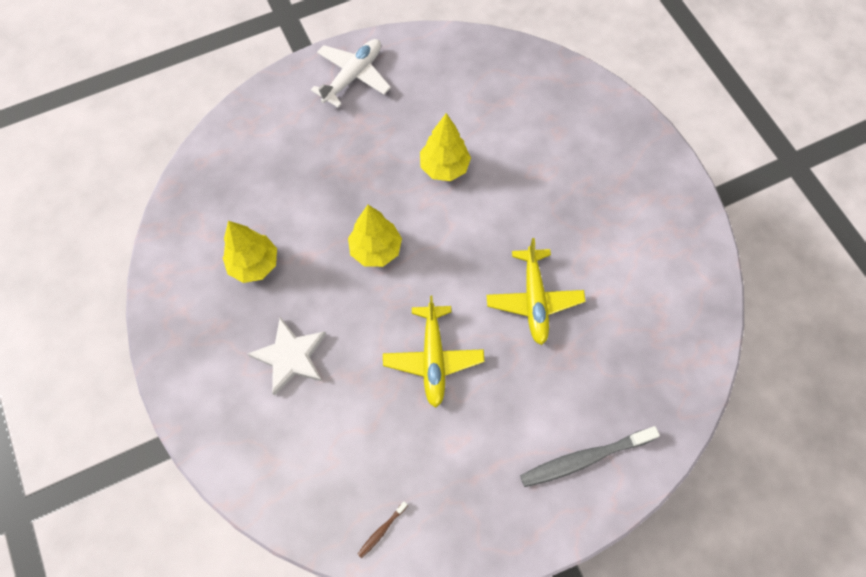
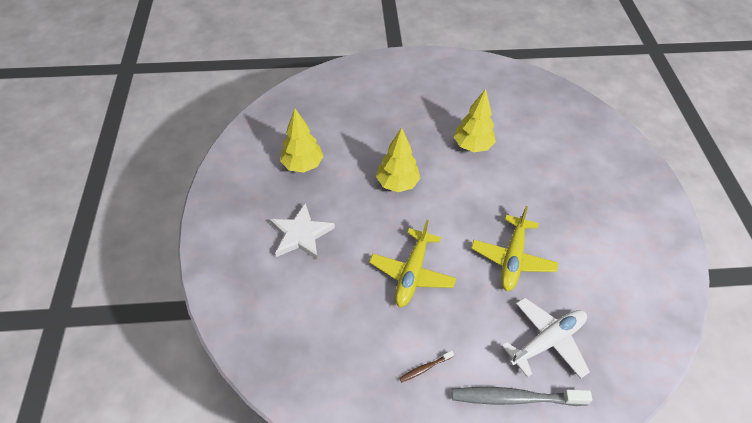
camera: 20 degrees right, 15 degrees down
(353, 76) = (426, 71): white plane -> white plane (547, 341)
(381, 531) = (315, 389): brown toothbrush -> brown toothbrush (425, 368)

